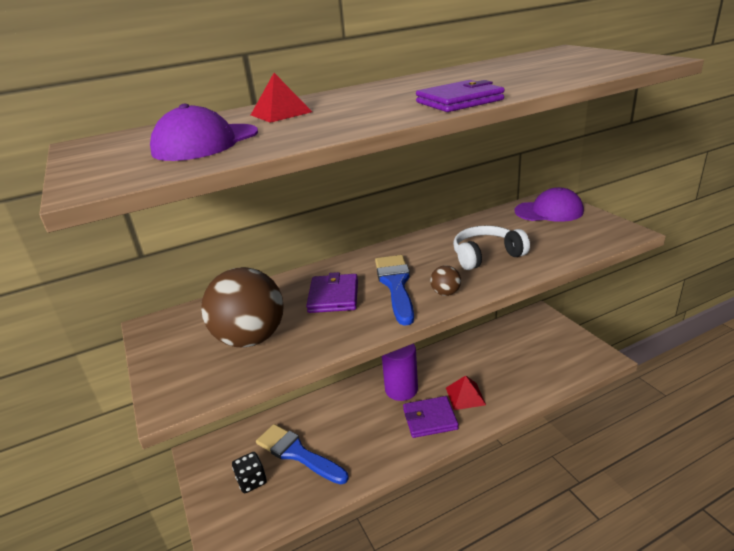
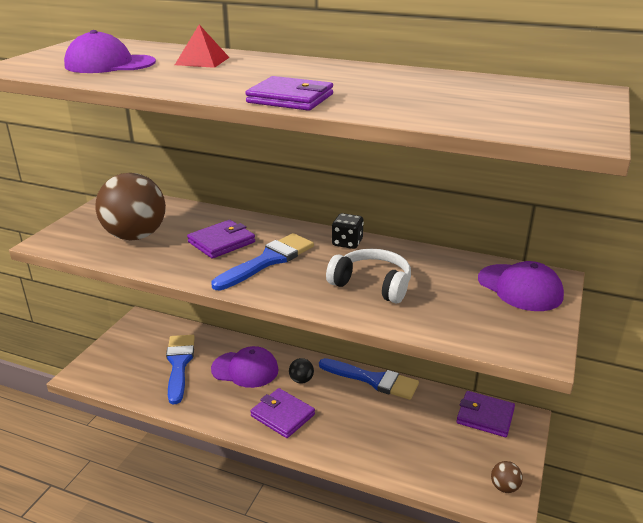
camera: 45 degrees right, 0 degrees up
(252, 481) = (136, 358): black dice -> black dice (347, 243)
(353, 414) = (245, 369): none -> purple cap
(401, 389) = (301, 380): purple cylinder -> black ball
(440, 354) = (373, 380): none -> blue brush
(445, 293) = (281, 288): brown ball -> brown ball (504, 487)
(465, 396) = (334, 423): red pyramid -> none
(523, 326) = (485, 416): none -> purple wallet

